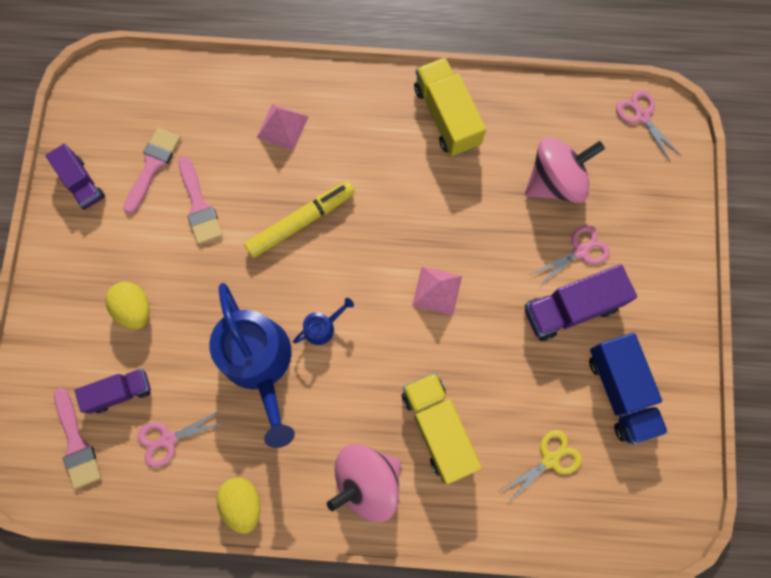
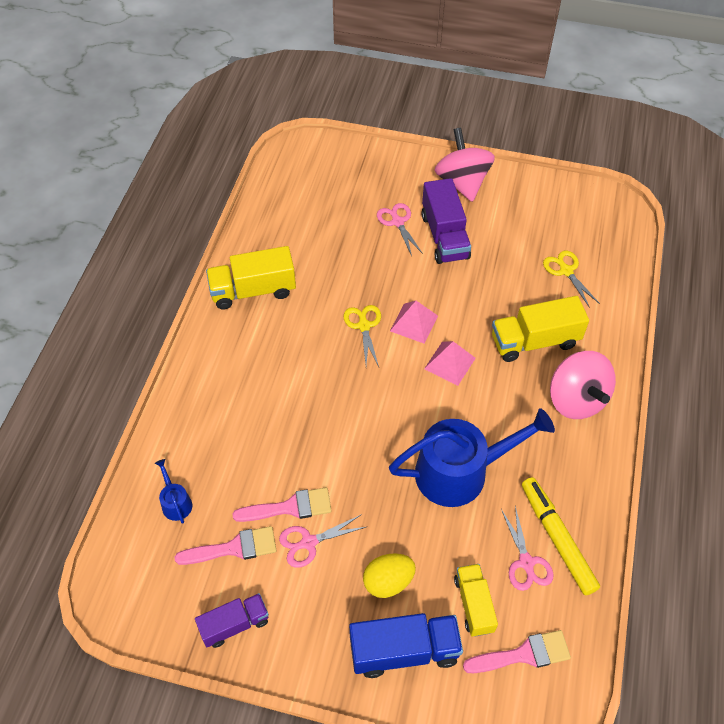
camera: 80 degrees left, 20 degrees down
(120, 392) = (474, 604): purple truck -> yellow truck
(153, 166) = (234, 548): pink brush -> pink brush turned 135 degrees clockwise
(243, 503) = (591, 502): yellow egg -> none
(282, 127) = (225, 422): pink pyramid -> pink pyramid (450, 363)
(301, 221) = (327, 419): yellow marker -> yellow marker (557, 538)
(322, 327) = (433, 415): blue watering can -> blue watering can (175, 502)
(423, 238) = (364, 326): none -> yellow scissors
(555, 182) = (334, 227): pink spinning top -> pink spinning top (462, 182)
(620, 391) = (516, 218): blue truck -> blue truck (404, 651)
(641, 116) = (291, 164): pink scissors -> pink scissors (308, 542)

